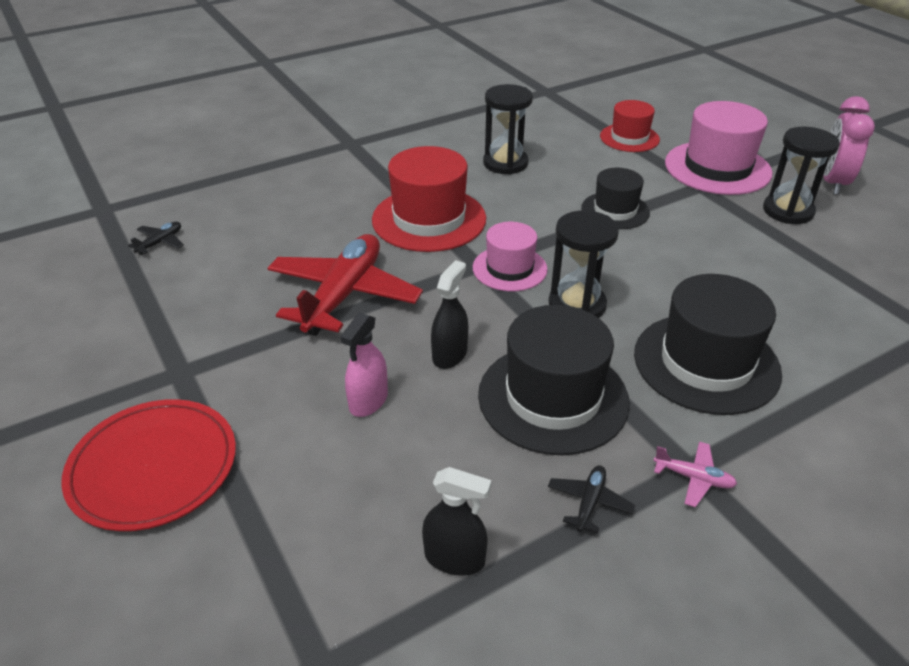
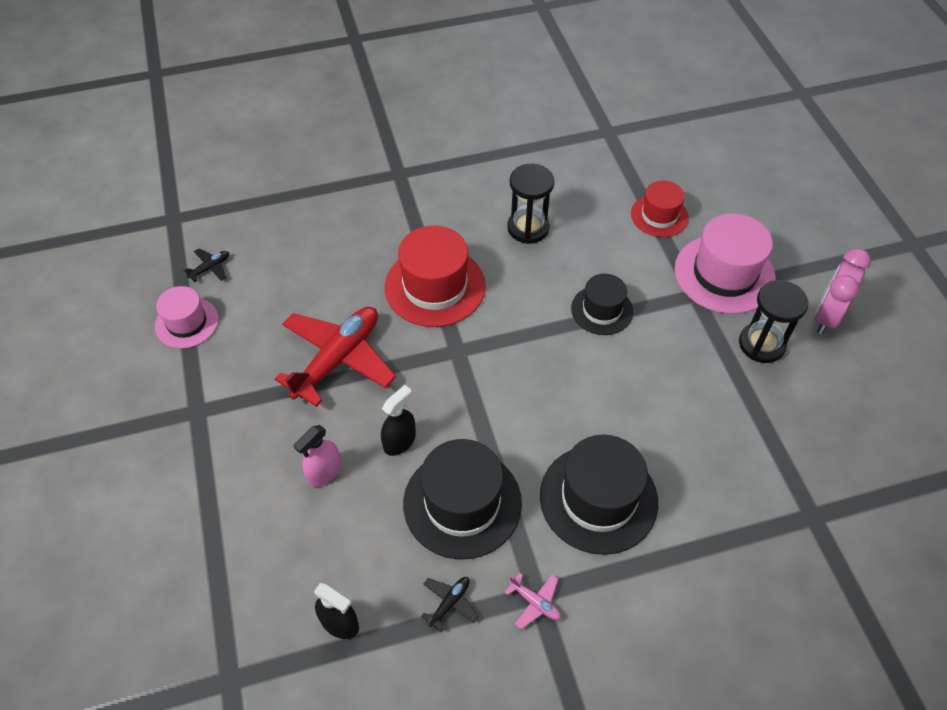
camera: 15 degrees right, 15 degrees up
(153, 467) = (161, 495): red plate -> none
(509, 268) = (481, 360): pink hat -> pink hat (187, 322)
(577, 305) = (520, 413): black hourglass -> none

